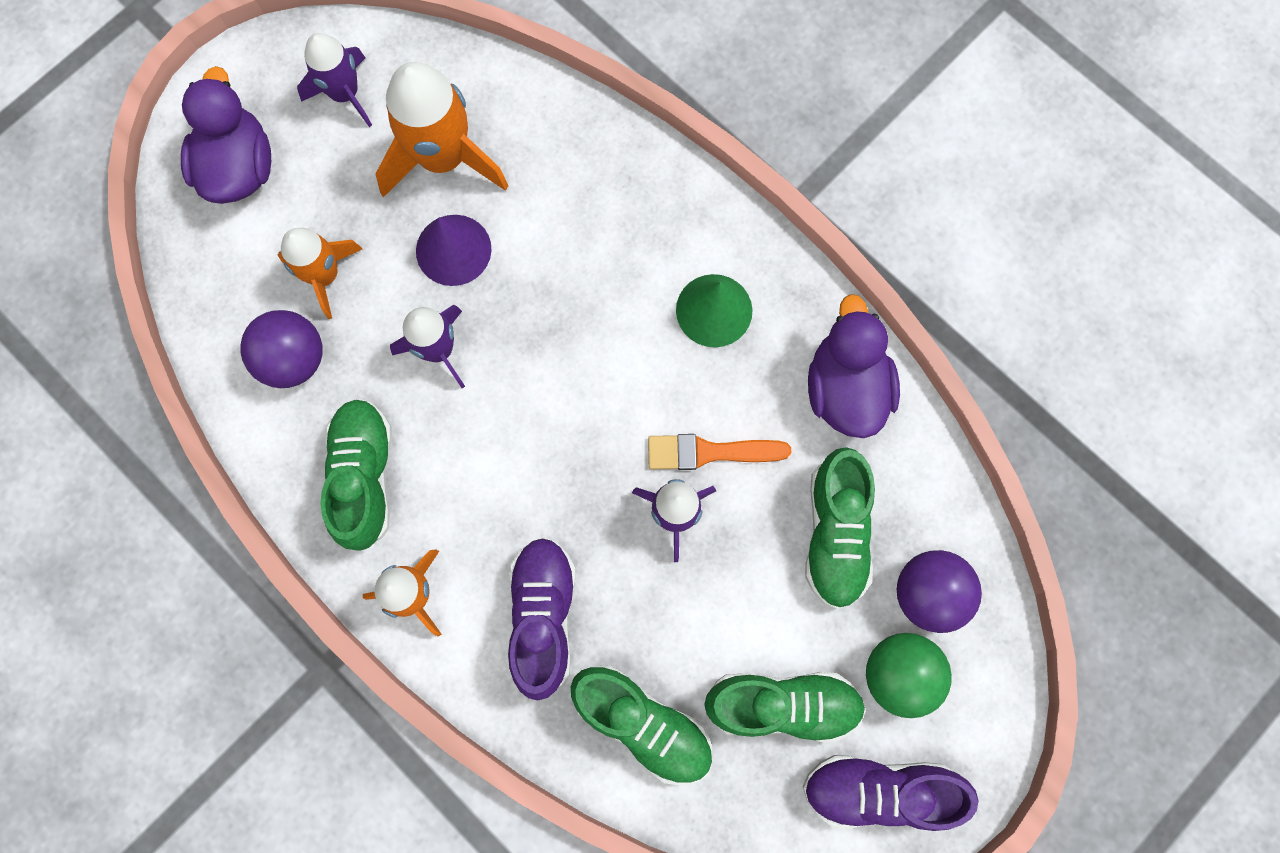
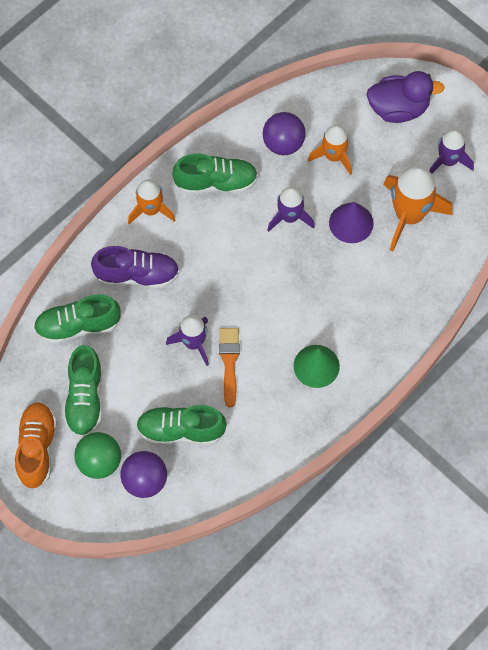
camera: 90 degrees right, 10 degrees down
(643, 723) = (78, 326): green shoe -> green shoe turned 45 degrees clockwise
(845, 388) = (268, 439): purple duck -> none
(879, 789) = (37, 449): purple shoe -> orange shoe

